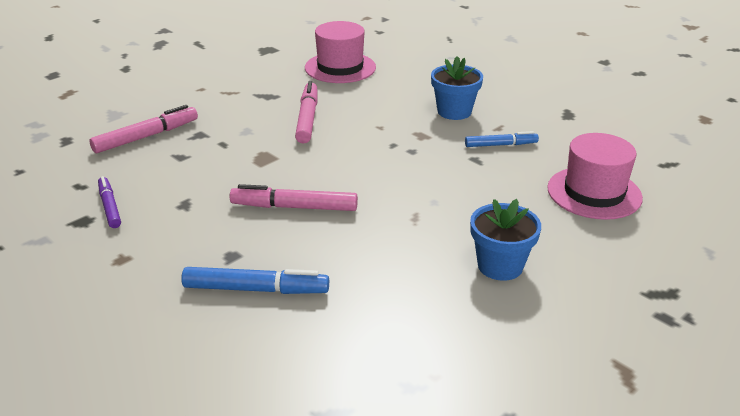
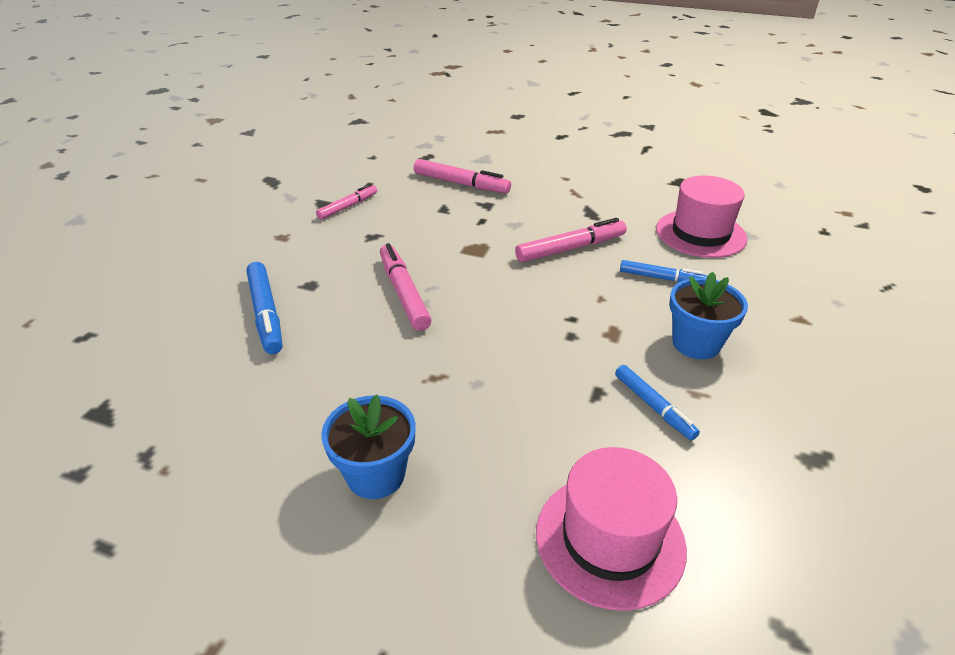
camera: 65 degrees right, 5 degrees up
(109, 207) = (348, 206): purple marker -> pink marker
(377, 99) = (661, 278): none -> blue marker

